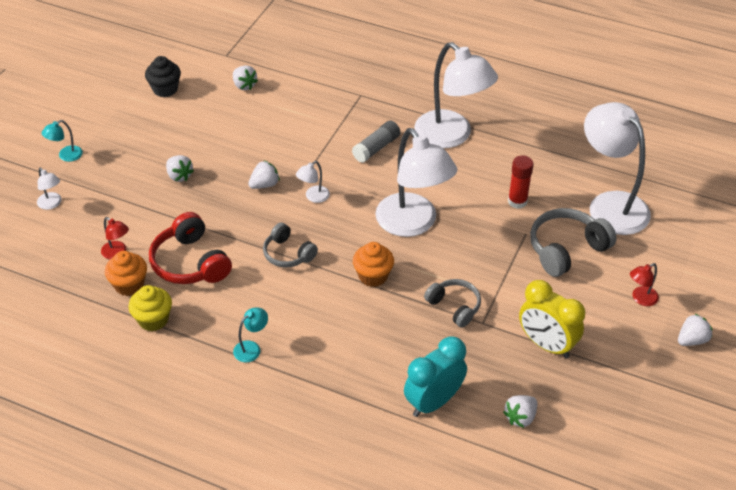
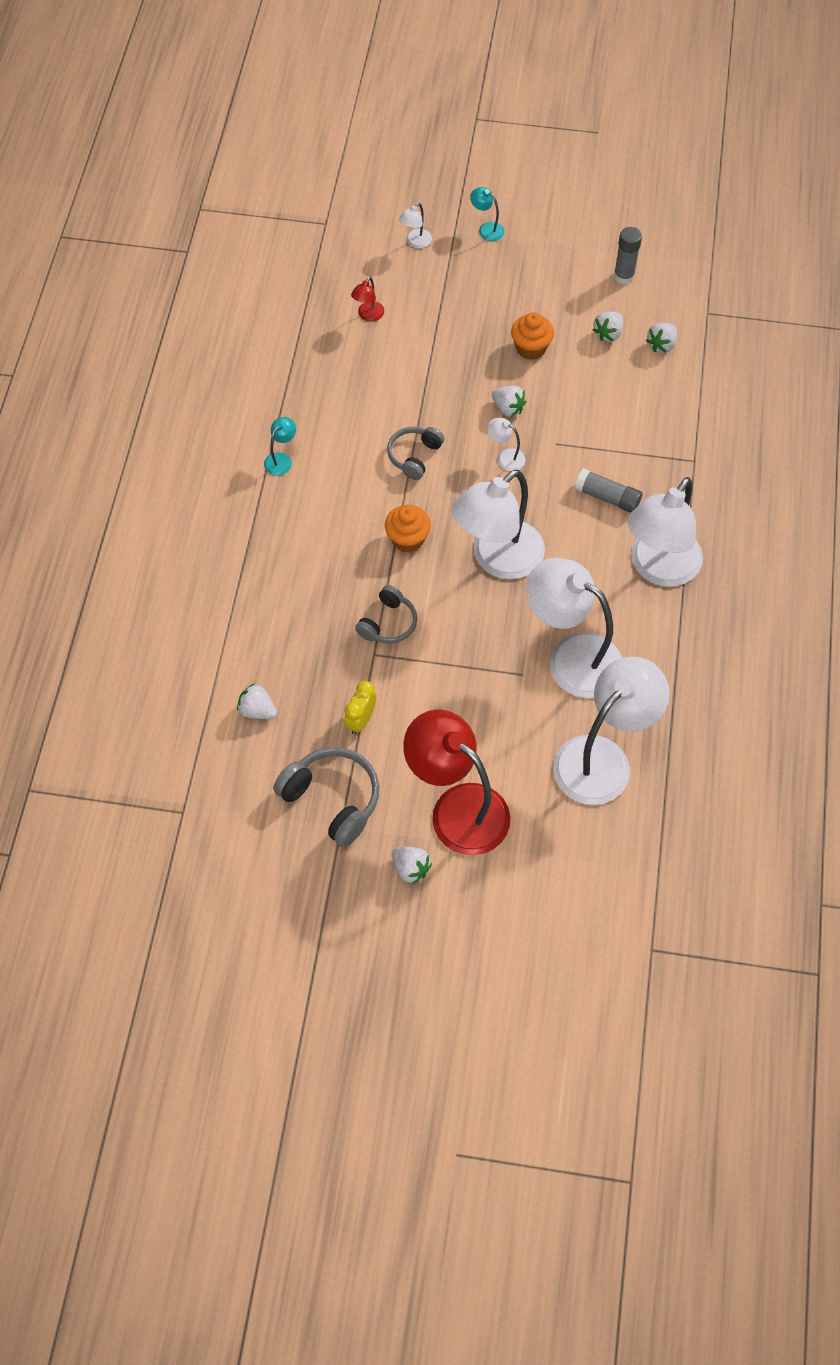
camera: 75 degrees right, 15 degrees up
(129, 285) = (330, 338): orange cupcake -> orange cupcake (531, 348)
(153, 320) = (293, 371): yellow cupcake -> none
(165, 89) = (624, 276): black cupcake -> grey glue stick
(179, 176) = (493, 331): white strawberry -> white strawberry (608, 334)
(190, 263) = (375, 377): red headphones -> none
(251, 348) = (281, 459): turquoise lamp -> turquoise lamp turned 90 degrees counterclockwise
(433, 402) = (257, 629): turquoise clock -> none
(517, 201) = (571, 657): red glue stick -> white lamp
(546, 345) = (361, 720): yellow clock -> yellow clock, size x0.61
(566, 249) = (510, 720): grey headphones -> grey headphones (332, 799)
(640, 299) = (457, 808): red lamp -> red lamp, size x2.48

